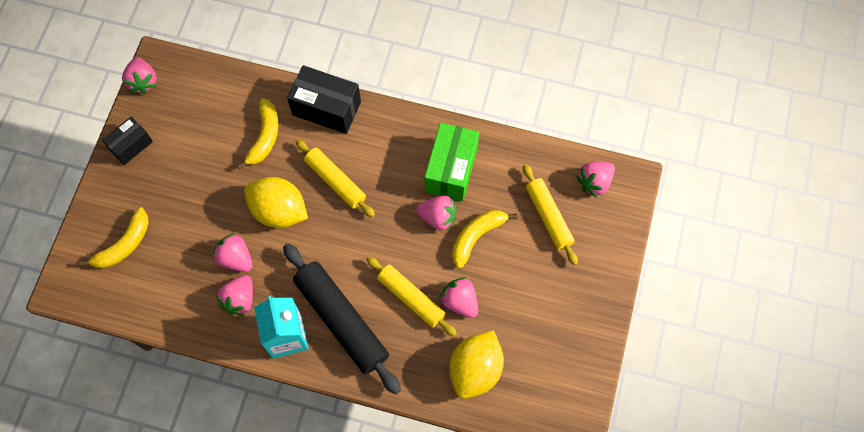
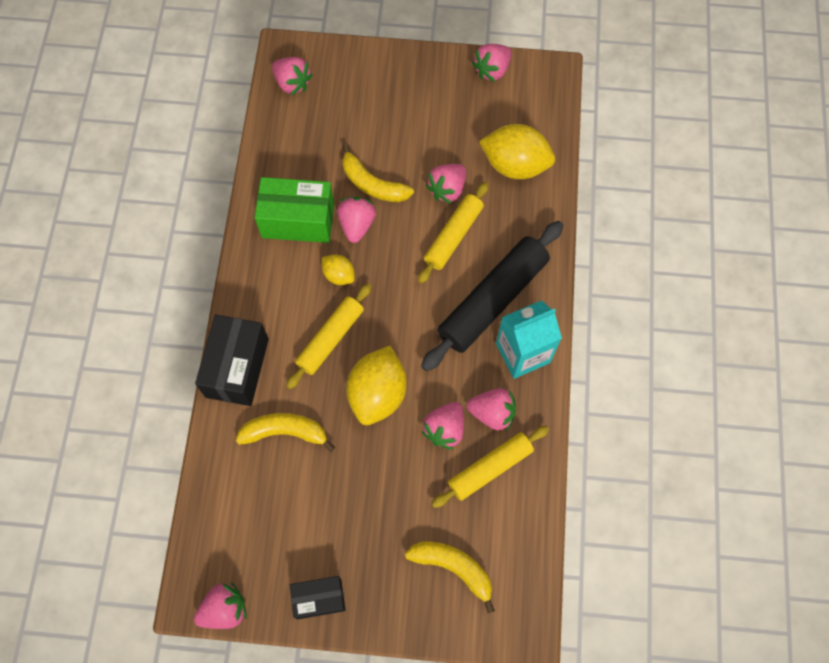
camera: 100 degrees left, 0 degrees up
(131, 145) = (319, 599): black box -> black box turned 45 degrees counterclockwise
(392, 196) = (339, 275): none -> yellow lemon
(548, 217) = (338, 120): yellow rolling pin -> yellow rolling pin (490, 468)
(587, 369) = (492, 70): none -> pink strawberry

